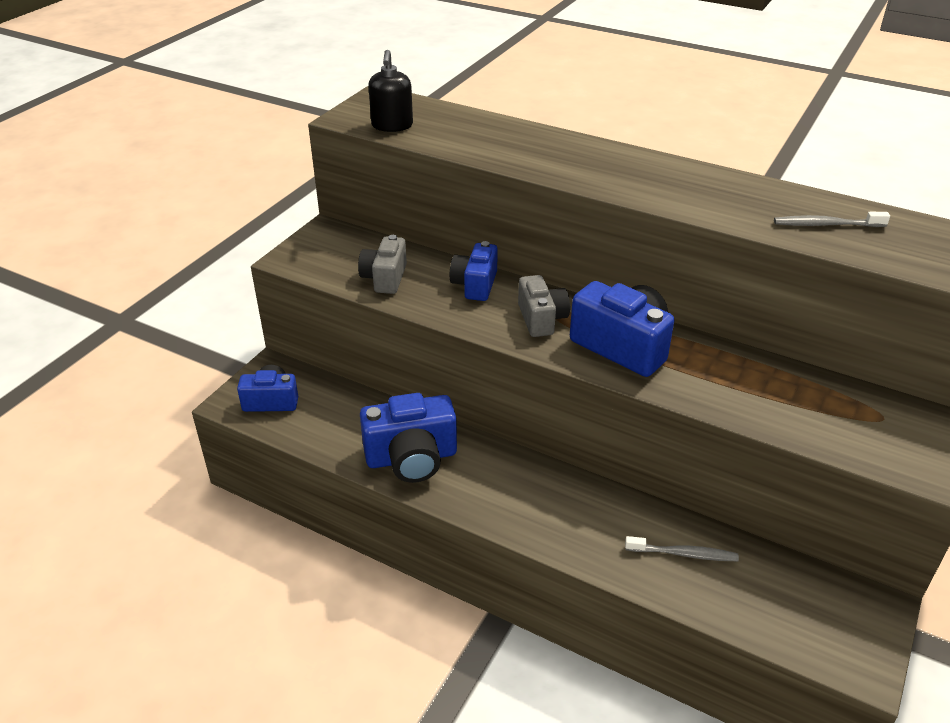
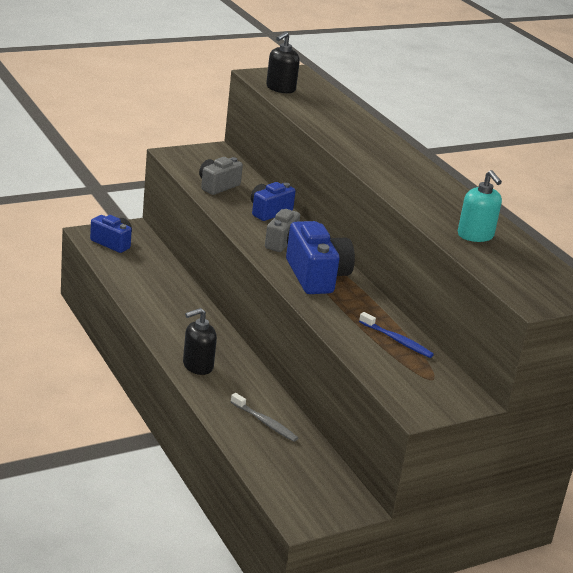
camera: 30 degrees right, 10 degrees down
(411, 458) = (160, 305): blue camera -> none
(538, 520) = (197, 366): none -> black soap dispenser
(793, 387) = (397, 340): none -> blue toothbrush
(826, 225) = (475, 235): grey toothbrush -> turquoise soap dispenser

